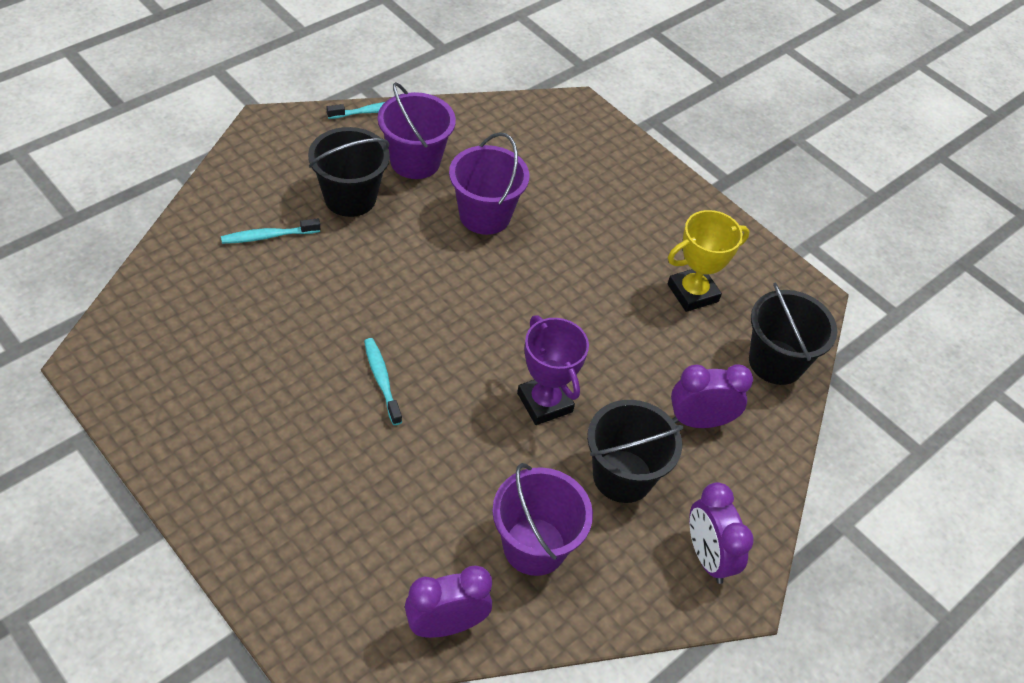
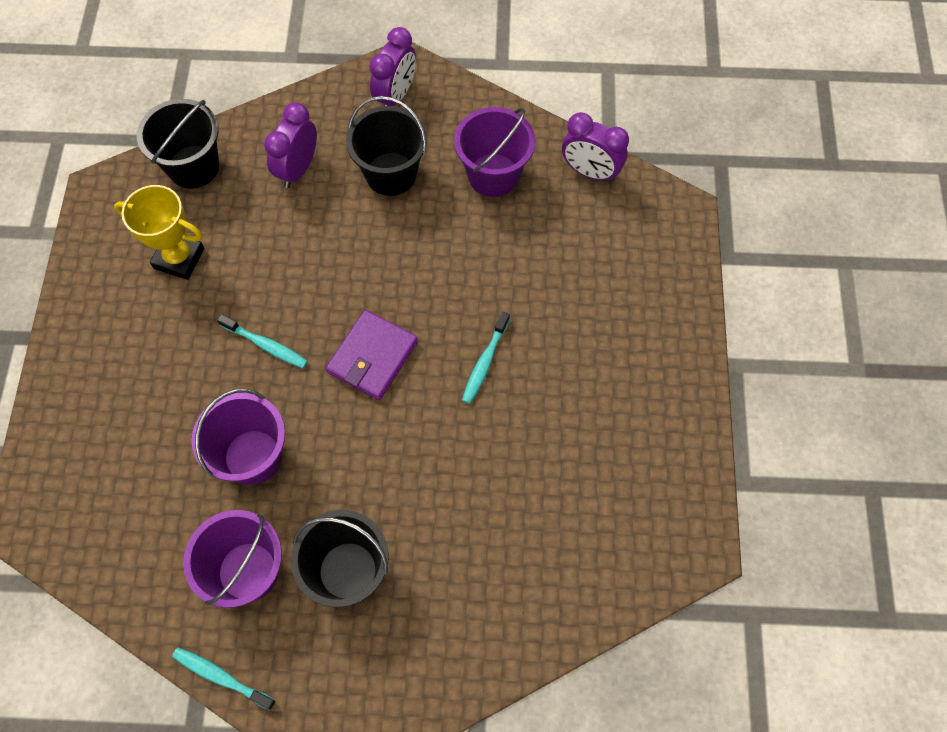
camera: 130 degrees left, 15 degrees up
(268, 236) = (458, 580): turquoise toothbrush -> turquoise toothbrush (266, 345)
(473, 325) = (373, 357): none -> purple wallet
(544, 402) = (386, 258): purple trophy -> none
(699, 421) = (298, 169): purple clock -> purple clock turned 75 degrees clockwise

